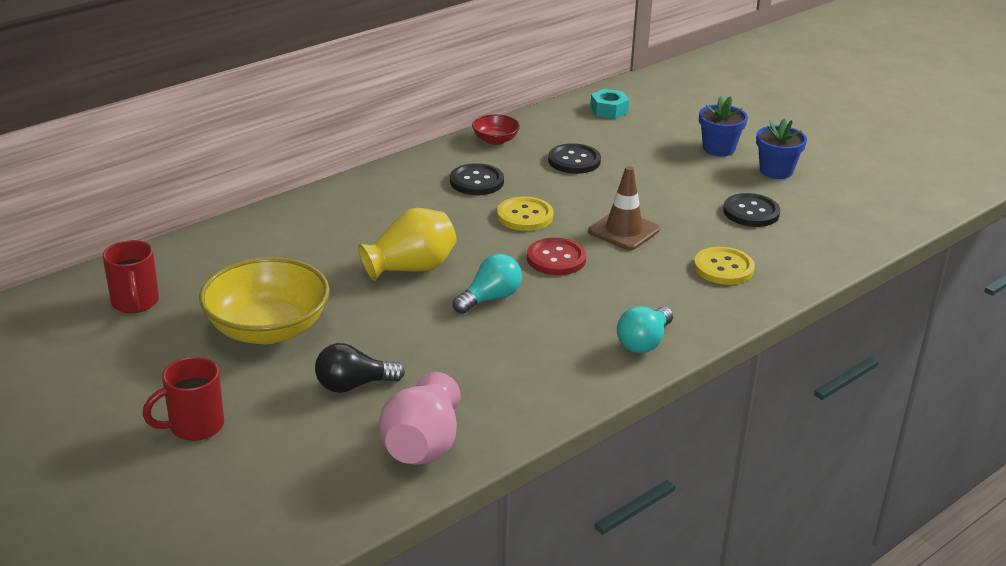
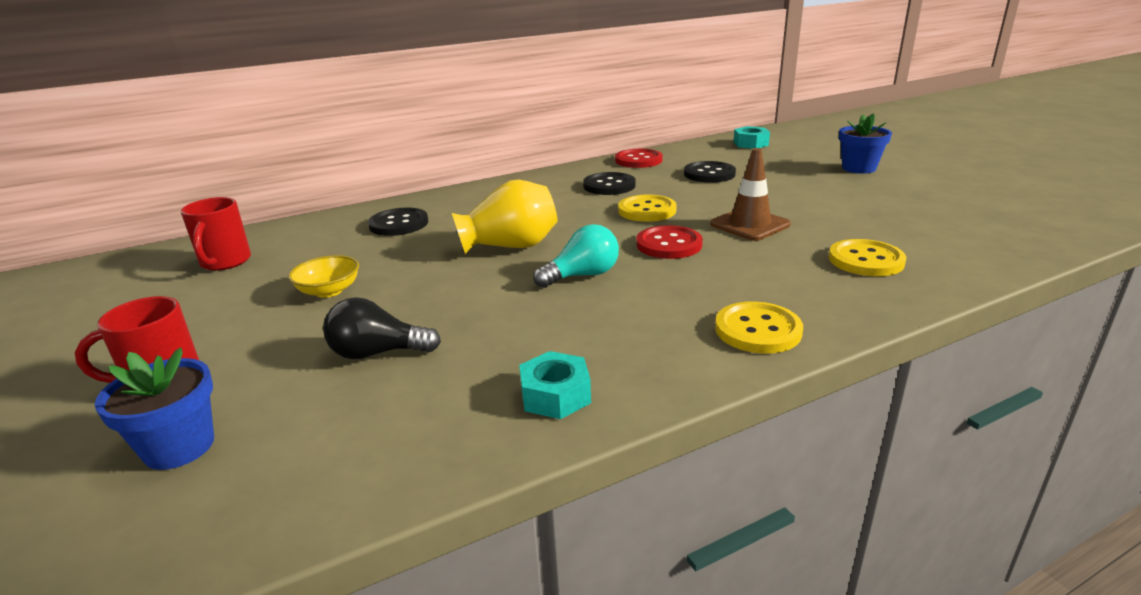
camera: 15 degrees right, 5 degrees down
(268, 329) = (329, 291): yellow bowl -> yellow bowl, size x0.48
(422, 446) = (413, 437): pink vase -> none
(495, 140) = (638, 160): red bowl -> red button
(509, 407) = (555, 395): none -> turquoise nut
(644, 342) = (758, 330): turquoise light bulb -> yellow button
(751, 212) = (897, 214): black button -> black button (399, 224)
(776, 171) = (923, 184): blue flower pot -> blue flower pot (179, 447)

